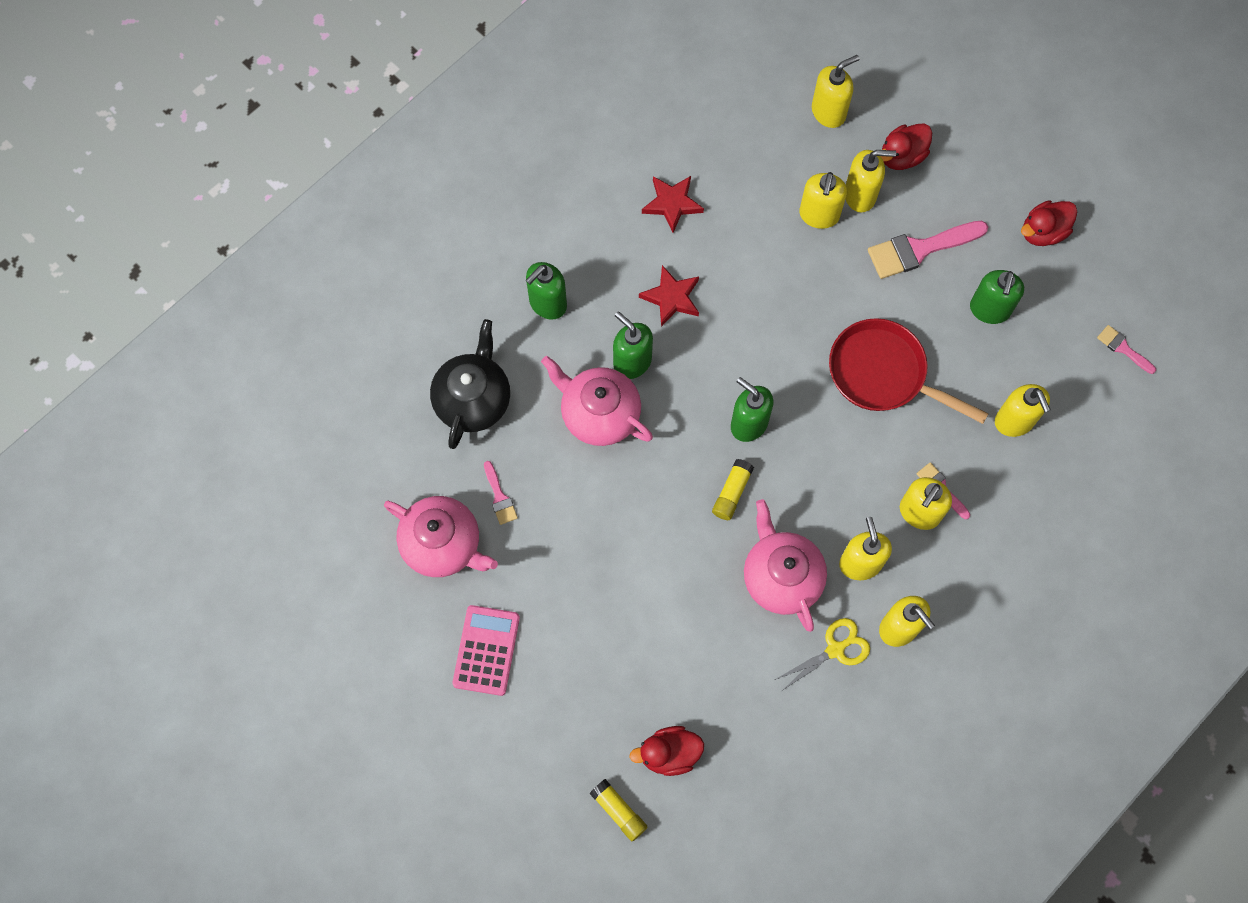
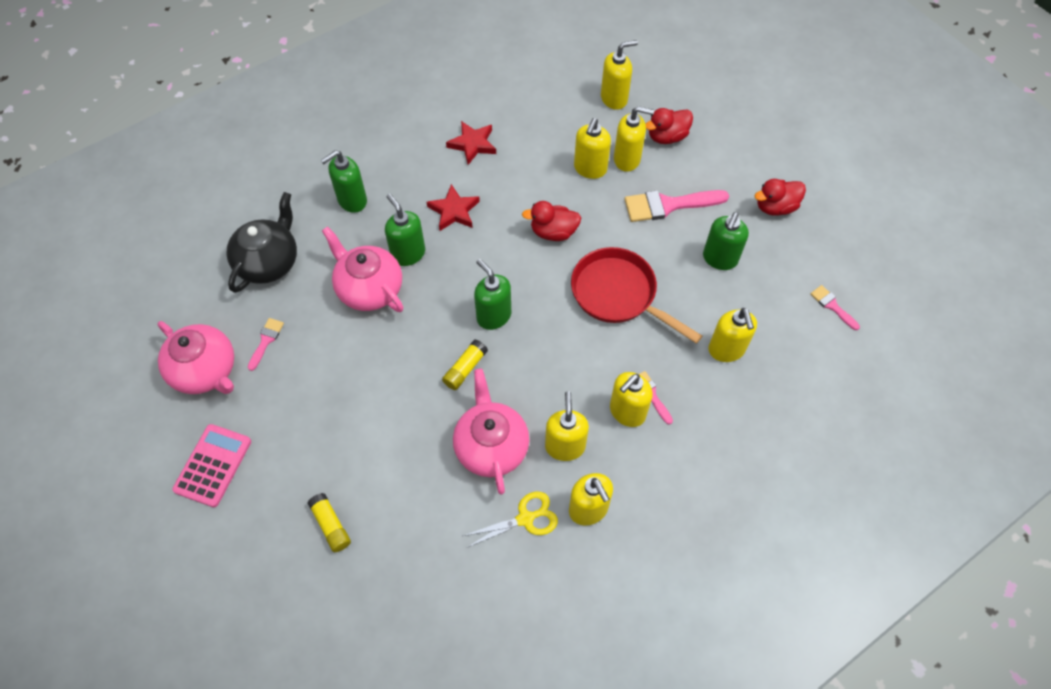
camera: 10 degrees right, 10 degrees down
(500, 497) = (266, 341): pink brush -> pink brush turned 150 degrees counterclockwise
(618, 811) = (286, 633): yellow glue stick -> yellow glue stick (331, 525)
(669, 754) = (348, 587): red duck -> red duck (553, 232)

